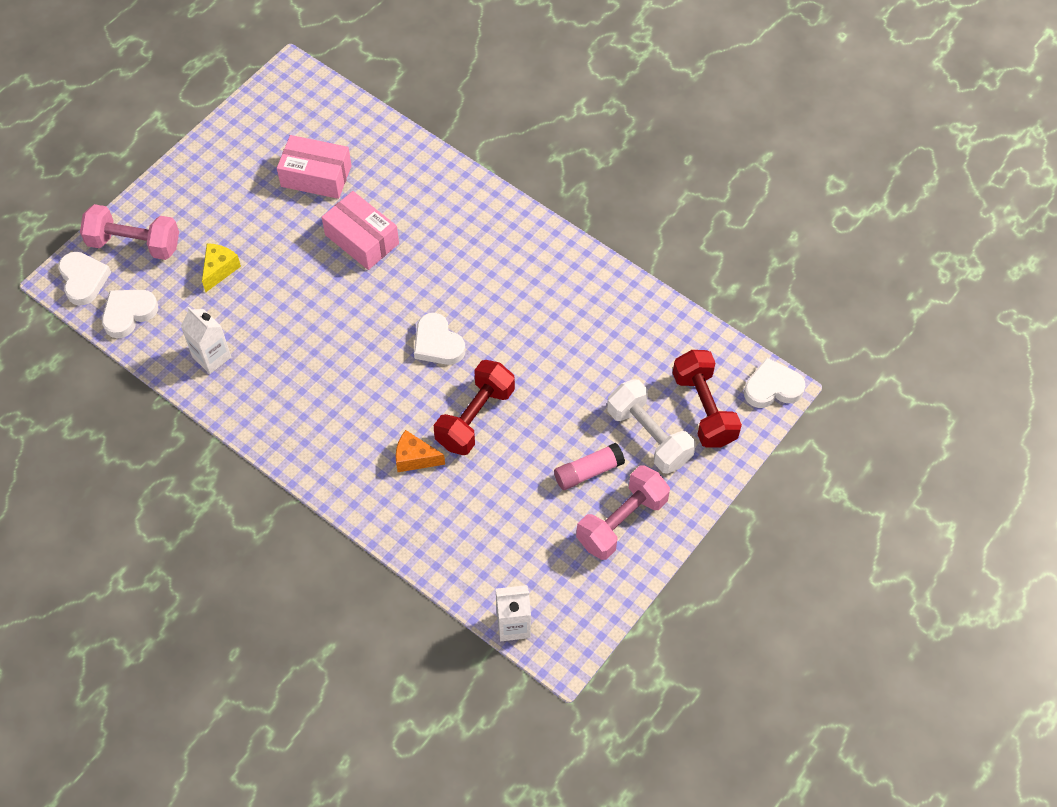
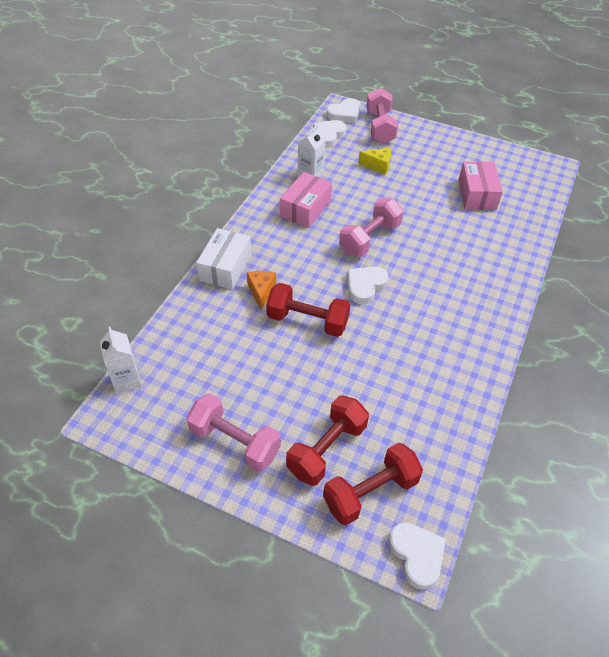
camera: 75 degrees right, 10 degrees down
(128, 314) = (328, 136): white heart -> white heart turned 90 degrees counterclockwise
(359, 318) = (369, 239): none -> pink dumbbell
(360, 493) = (225, 267): none -> white box
(362, 239) = (436, 227): pink box -> pink box (305, 208)
(588, 471) = (278, 407): pink glue stick -> none
(649, 436) = (327, 449): white dumbbell -> red dumbbell

